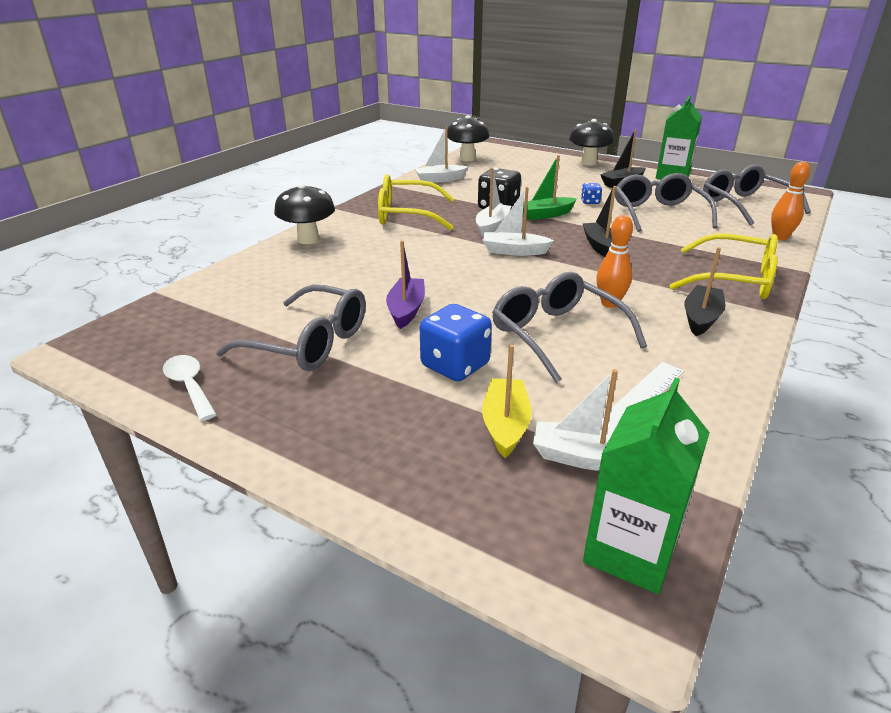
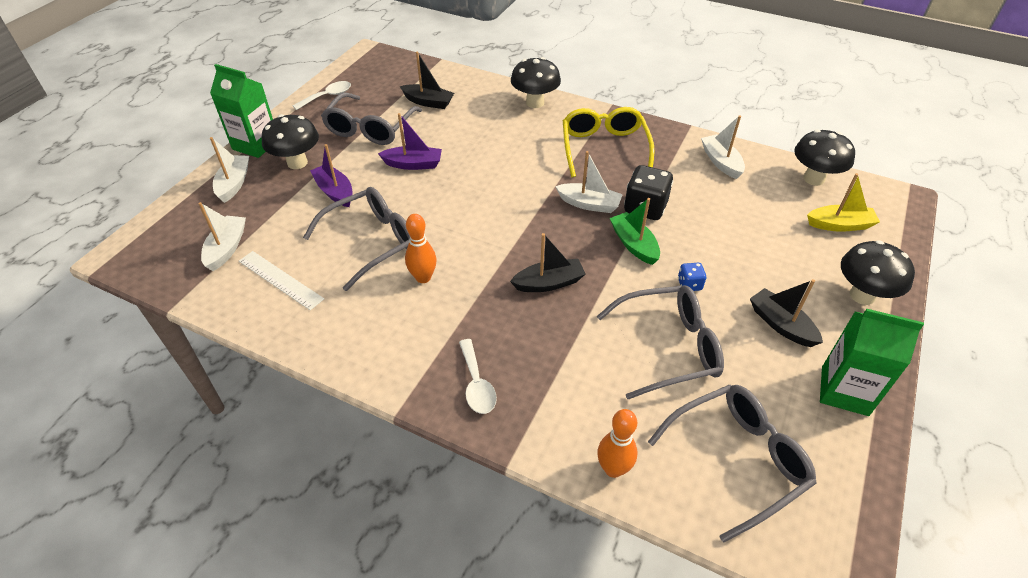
camera: 85 degrees right, 15 degrees up
(375, 405) = (297, 163): none -> black mushroom
(455, 365) = (335, 192): blue dice -> purple boat
(505, 425) = (266, 215): yellow boat -> yellow boat (839, 225)
(514, 251) = (529, 219): white boat -> white boat (234, 183)
(630, 551) = (151, 260): green carton -> green carton (256, 144)
(701, 318) = (394, 338): black boat -> black boat (428, 102)
(735, 280) = (476, 384): yellow glasses -> white spoon

